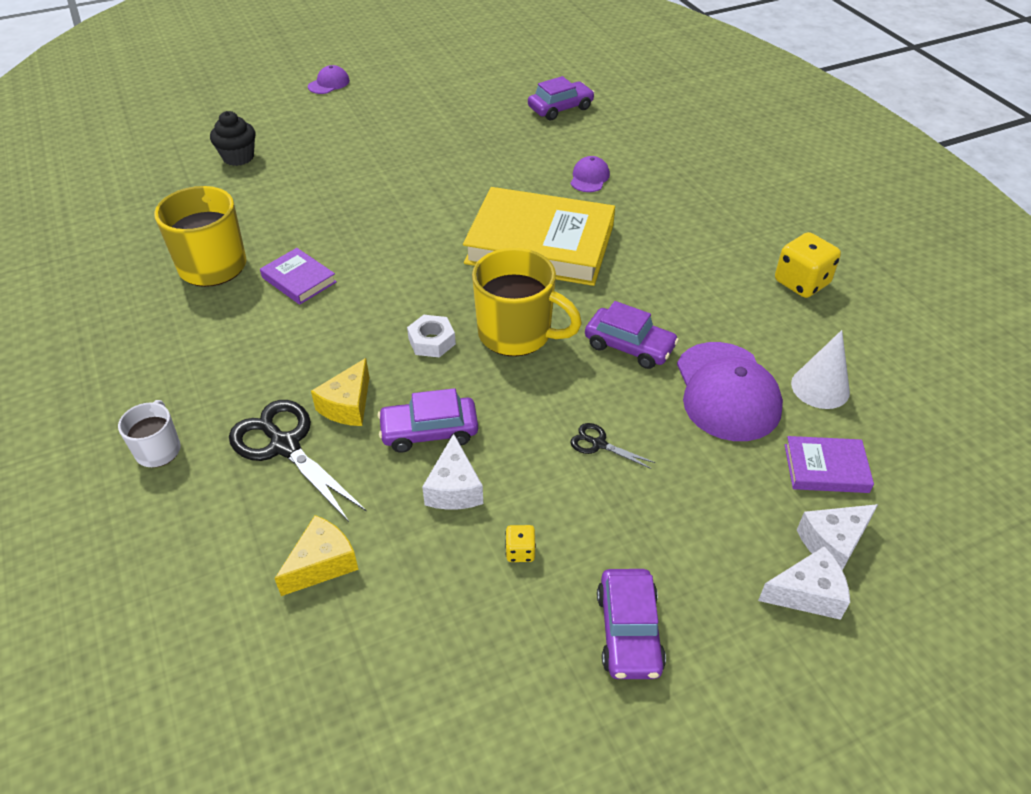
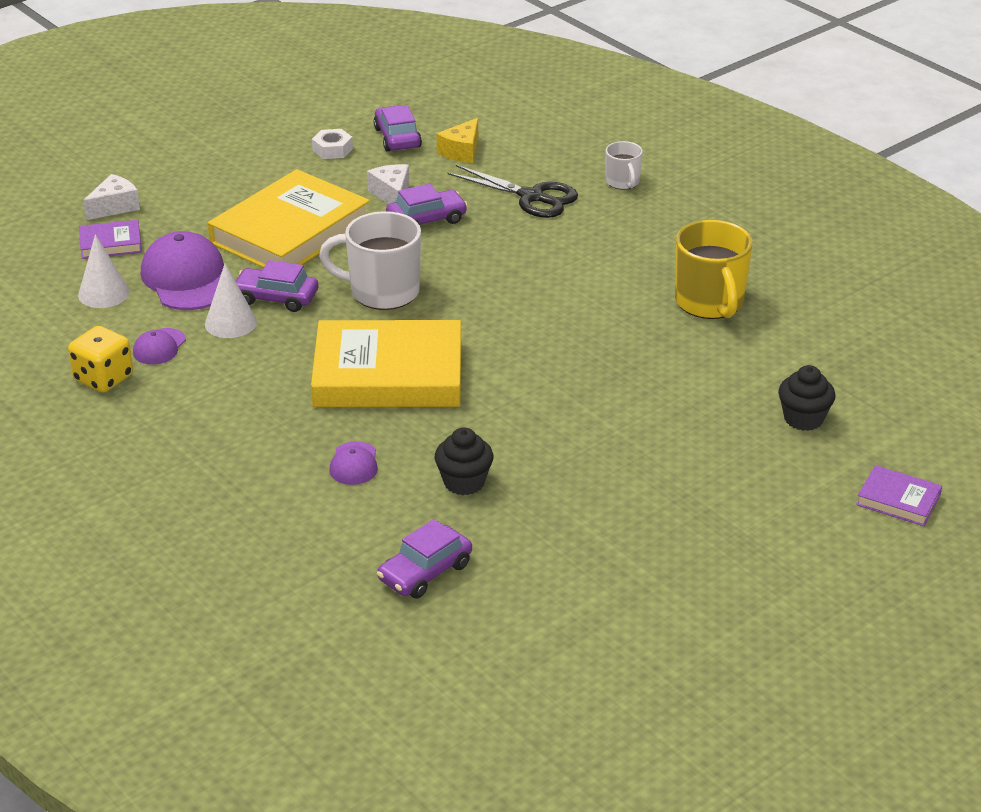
camera: 165 degrees right, 10 degrees down
(299, 280) = (615, 303): purple book -> purple book (898, 500)
(329, 83) = (793, 558): purple cap -> purple cap (159, 347)
(348, 405) = (501, 225): yellow cheese -> none
(431, 341) = (457, 275): white nut -> white nut (332, 149)
(512, 154) = (464, 482): none -> black cupcake
(517, 334) = (382, 292): yellow mug -> white mug
(520, 551) = (333, 174): yellow dice -> none
(599, 444) = (290, 232): black scissors -> yellow book
(629, 631) = (254, 153): purple car -> purple car (397, 138)
(679, 323) = (230, 323): none -> white cone
(807, 594) = (137, 183): white cheese -> none

